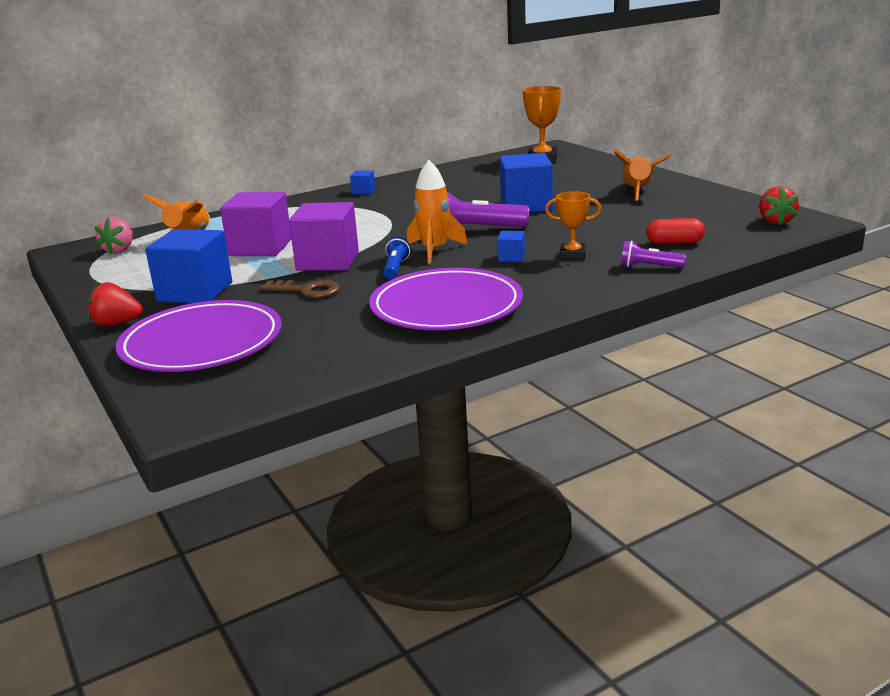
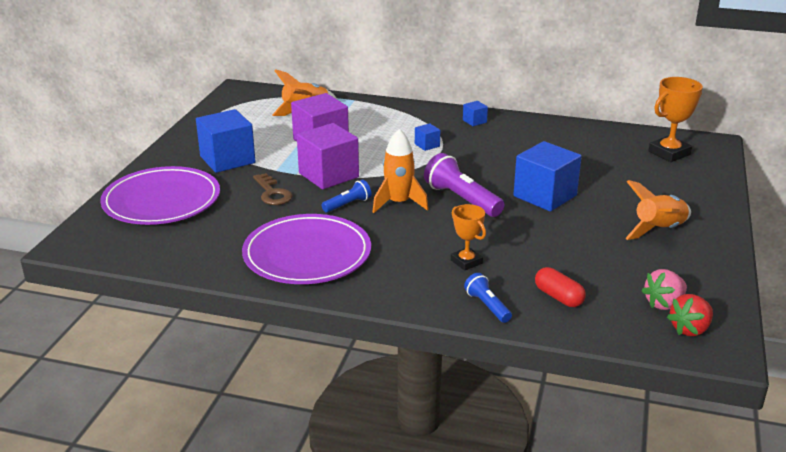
camera: 45 degrees right, 5 degrees up
(116, 324) = (159, 162): red strawberry -> none
(120, 250) = (259, 103): pink strawberry -> pink strawberry (664, 304)
(511, 257) = (426, 239): blue cube -> blue cube (427, 145)
(649, 267) = (487, 306): purple flashlight -> blue flashlight

